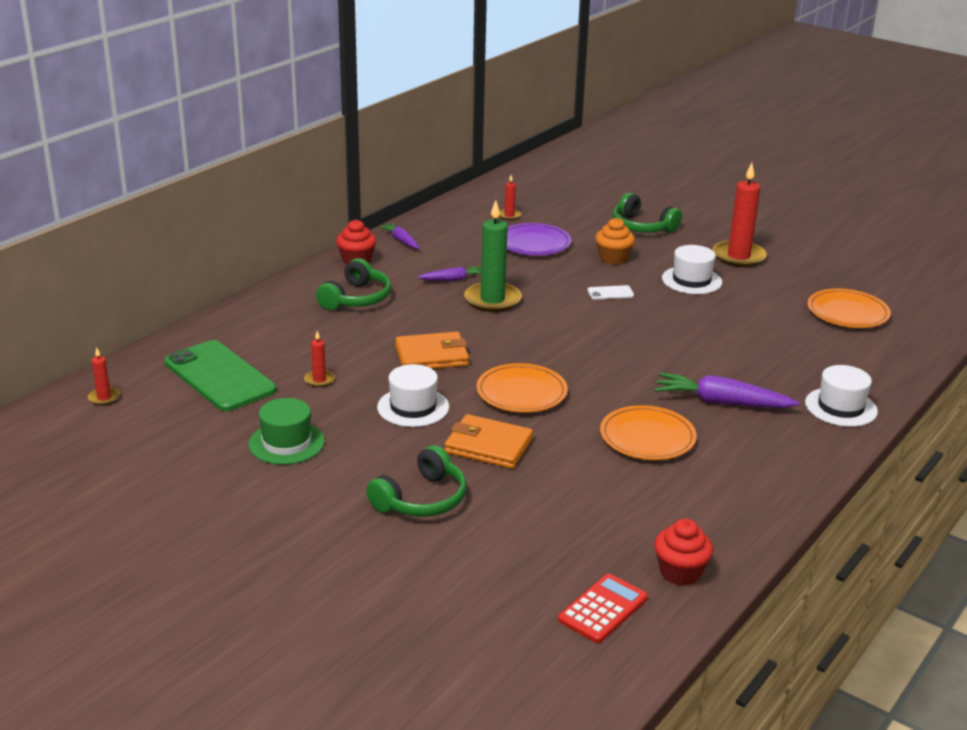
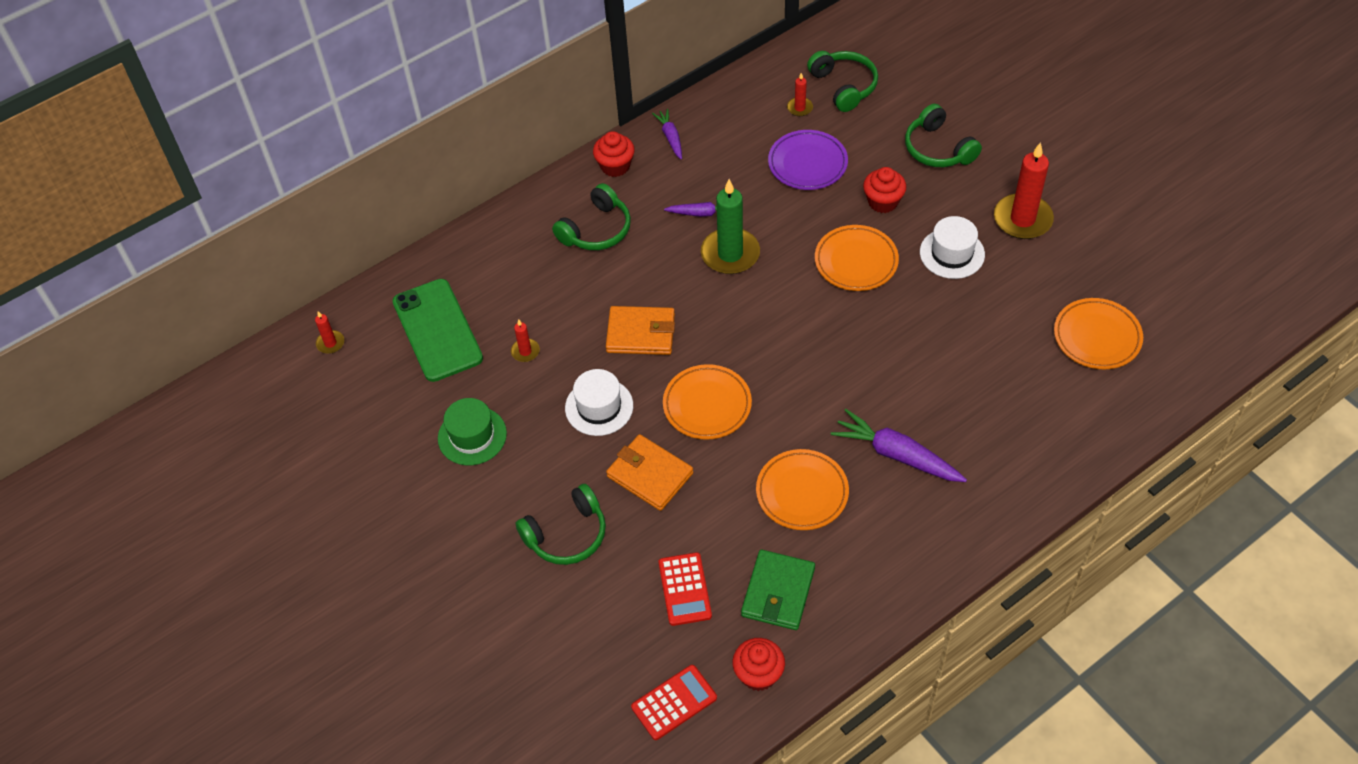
camera: 20 degrees right, 25 degrees up
(541, 202) = (844, 86): none -> green headphones
(568, 521) = (685, 589): none -> red calculator
(610, 293) = (856, 261): white phone -> orange plate
(613, 258) = (883, 202): orange cupcake -> red cupcake
(664, 509) = (778, 592): none -> green wallet
(841, 407) = (1014, 484): white hat -> none

